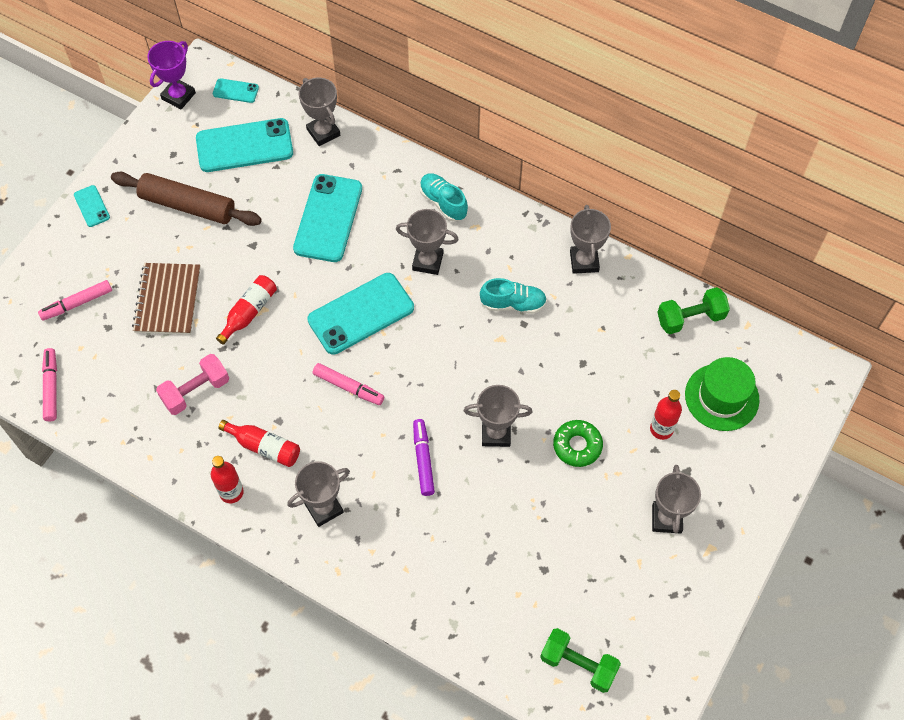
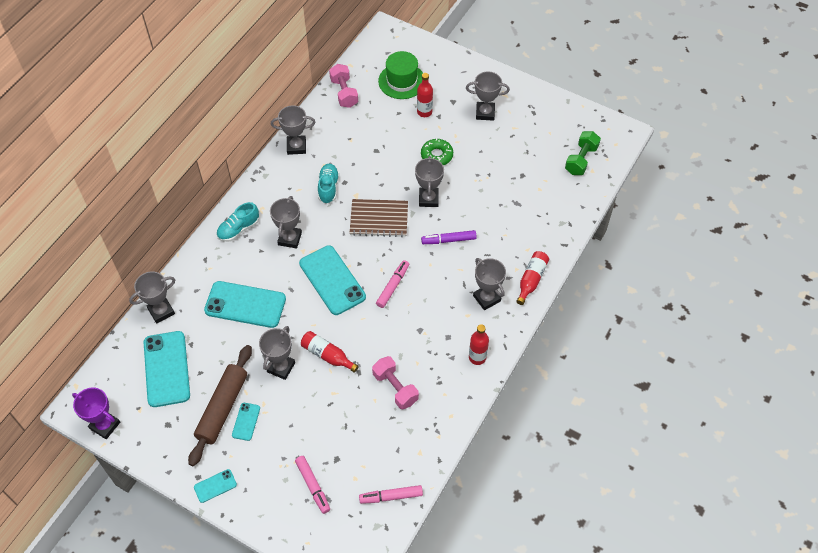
camera: 90 degrees left, 5 degrees down
(167, 300) = (313, 415): brown notebook -> brown notebook (379, 219)
(235, 91) = (107, 379): turquoise phone -> turquoise phone (246, 421)
(236, 262) = (281, 367): none -> grey trophy
(264, 447) = (441, 338): red bottle -> red bottle (531, 280)
(690, 318) = (344, 93): green dumbbell -> pink dumbbell

